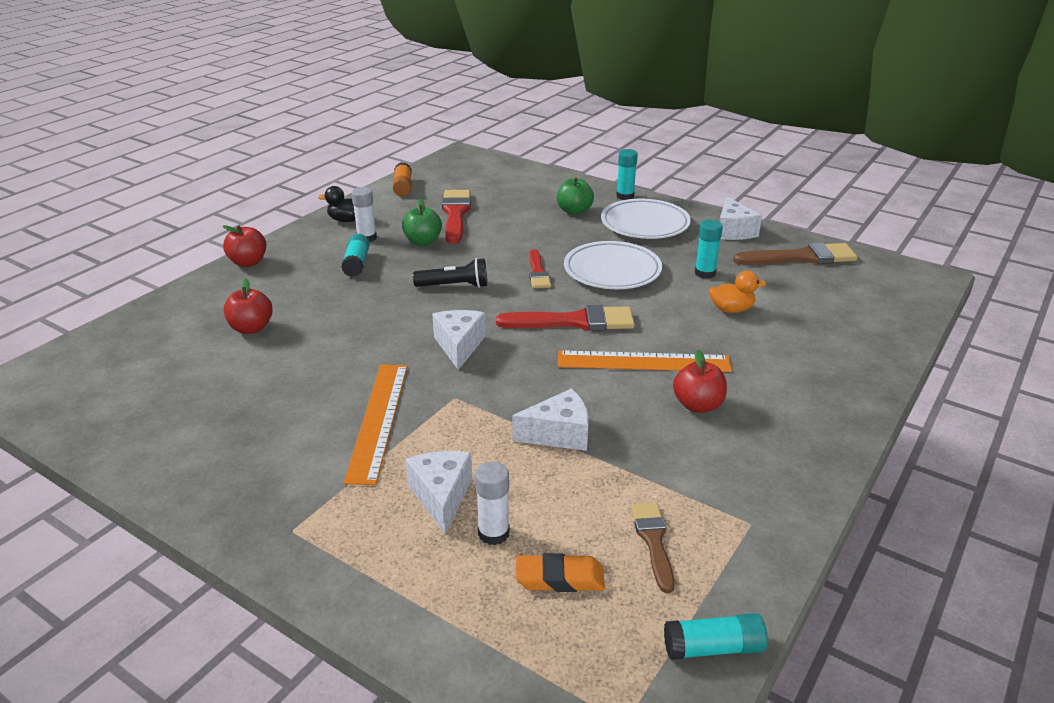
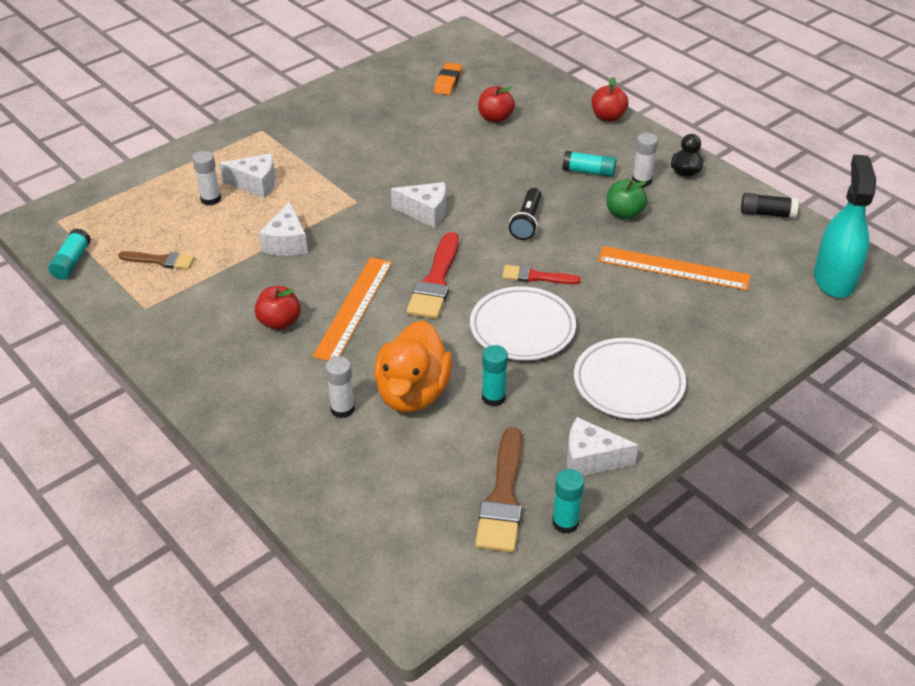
camera: 105 degrees right, 10 degrees up
(378, 420) = (348, 166): orange ruler -> orange ruler (673, 268)
(403, 187) = (767, 213): orange glue stick -> black glue stick
(455, 214) = (686, 242): red brush -> none
(478, 164) = (834, 279): none -> turquoise spray bottle
(559, 578) = (159, 218): orange eraser -> orange eraser (448, 82)
(574, 211) = (677, 332): green apple -> none
(625, 196) = (715, 387): turquoise glue stick -> turquoise glue stick (565, 523)
(731, 309) = (413, 393): orange duck -> orange duck, size x1.97
(781, 341) = (342, 409): none -> white glue stick

